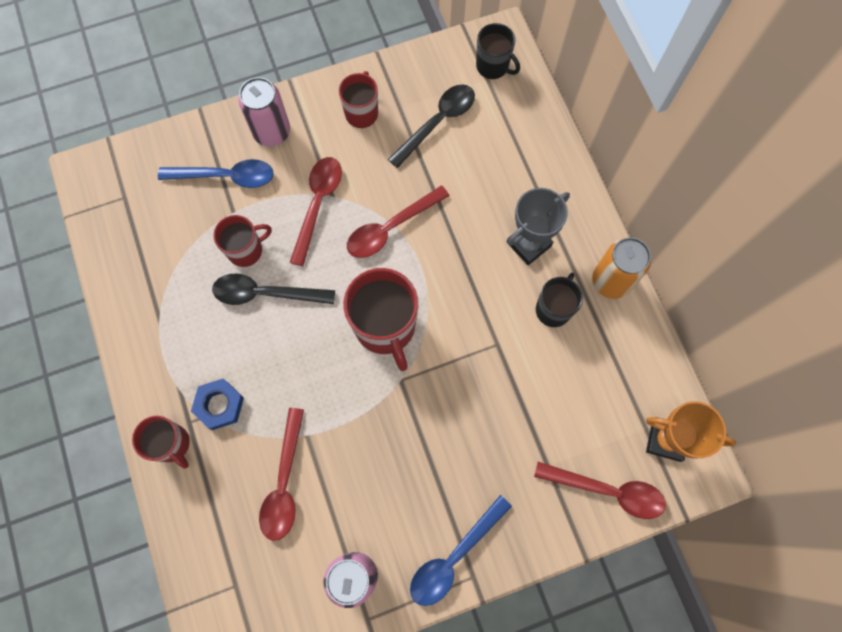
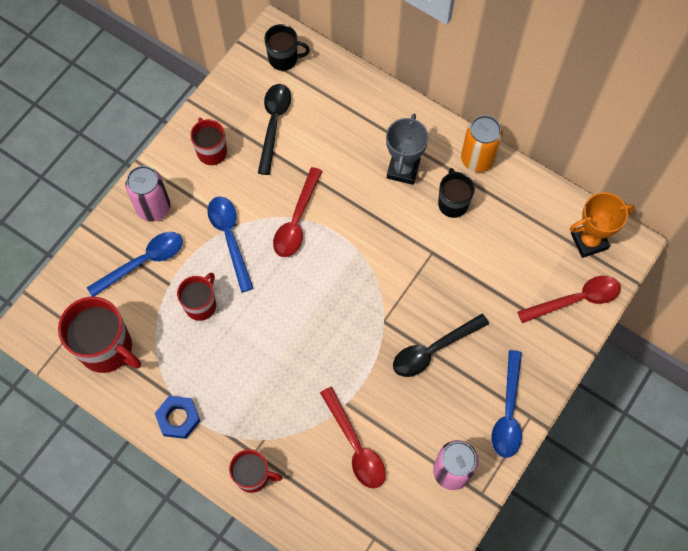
camera: 35 degrees left, 5 degrees down
(219, 405) = (267, 426): blue nut -> blue nut (178, 418)
(266, 293) = (240, 326): black spoon -> black spoon (433, 350)
(318, 205) = (230, 238): red spoon -> blue spoon
(385, 327) = (345, 292): red mug -> red mug (107, 348)

